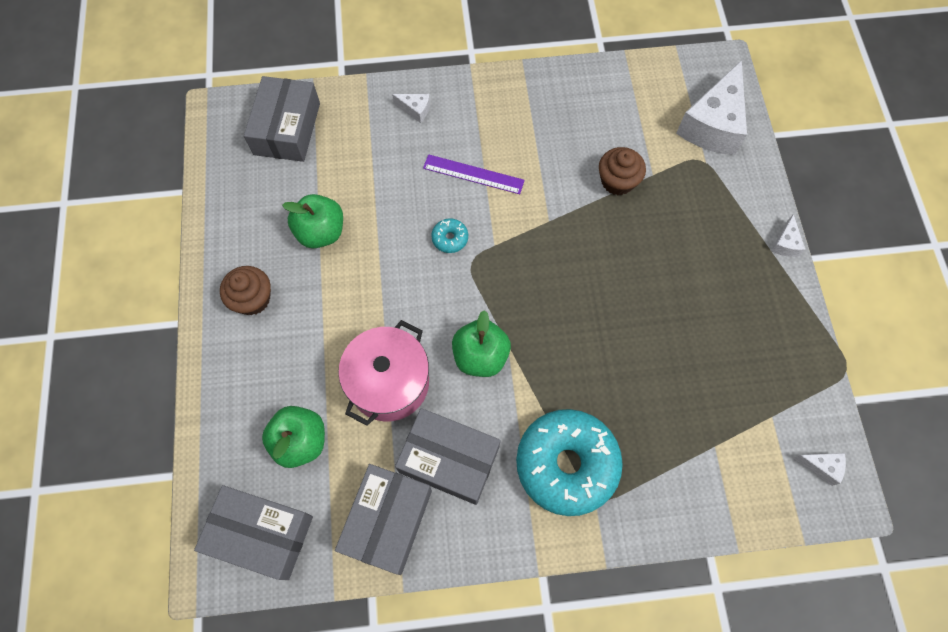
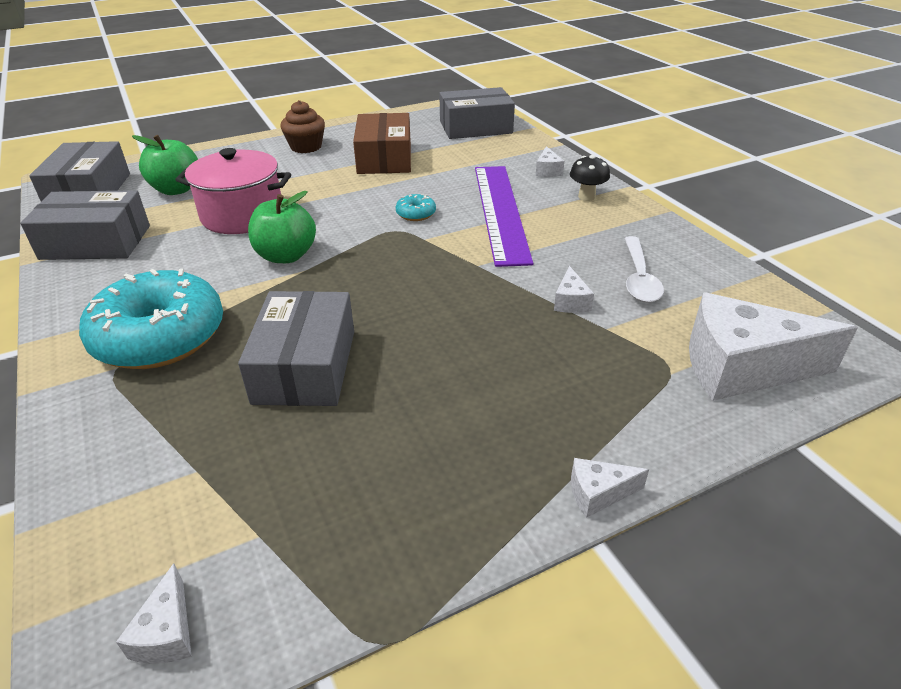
camera: 70 degrees right, 30 degrees down
(321, 232) = (384, 158): green apple -> brown box
(449, 459) = (162, 261): grey box -> grey box (305, 366)
(473, 174) = (500, 211): purple ruler -> purple ruler, size x1.78
(476, 103) = (586, 197): none -> black mushroom
(605, 128) = (639, 278): none -> white spoon
(617, 181) = (570, 301): brown cupcake -> white cheese

